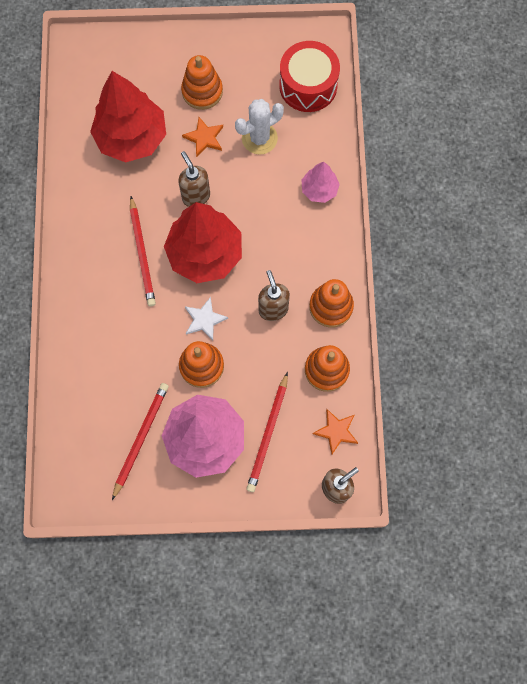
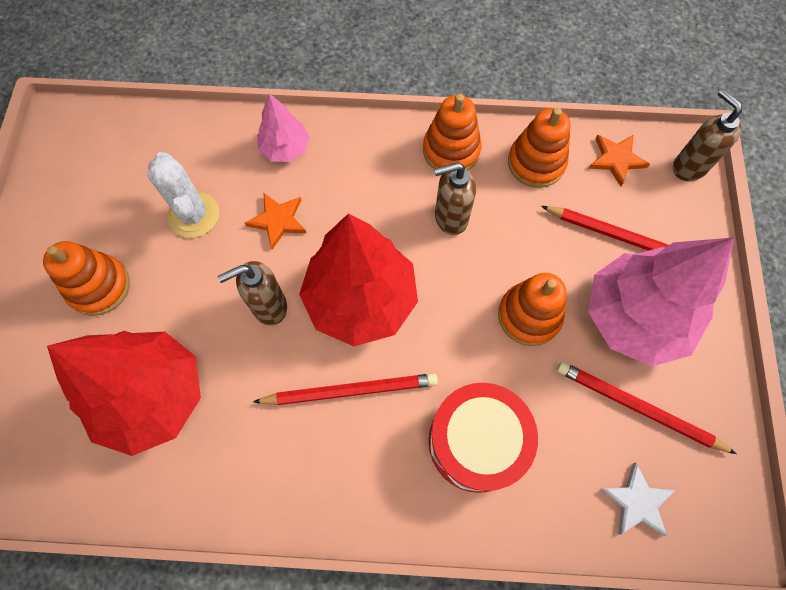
camera: 85 degrees left, 5 degrees down
(204, 138) = (176, 288): orange star -> orange star (278, 220)
(204, 320) = (461, 307): white star -> white star (637, 502)
(308, 86) = (127, 148): red drum -> red drum (476, 442)

